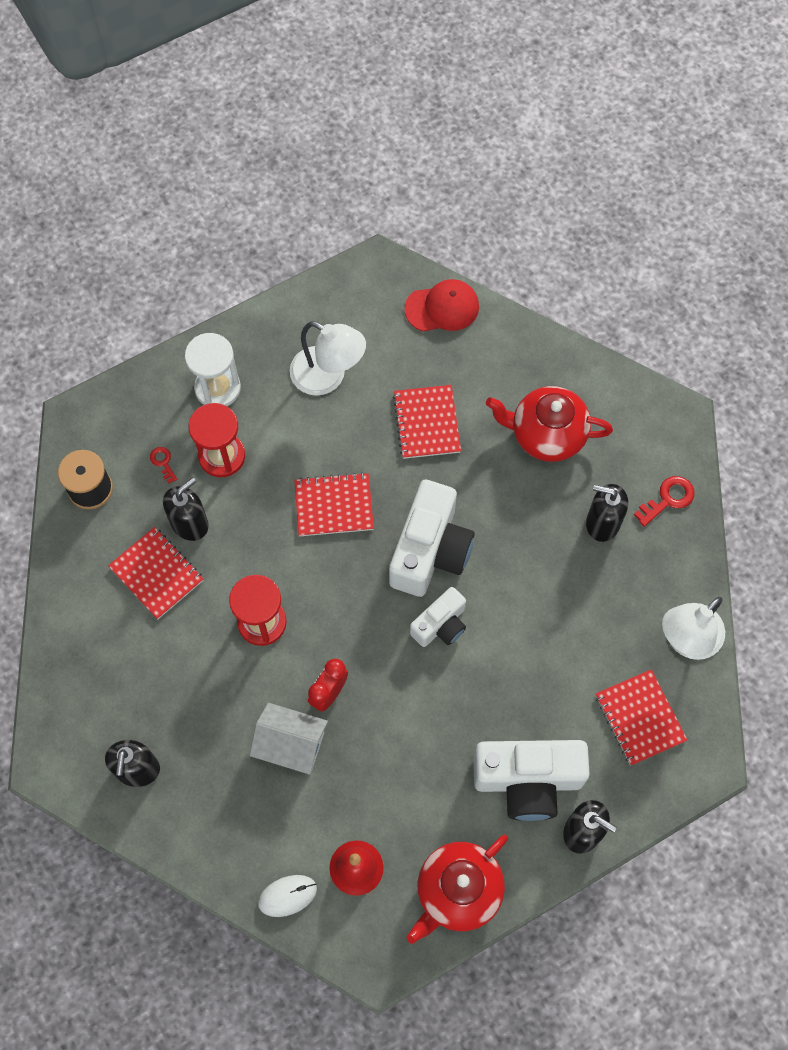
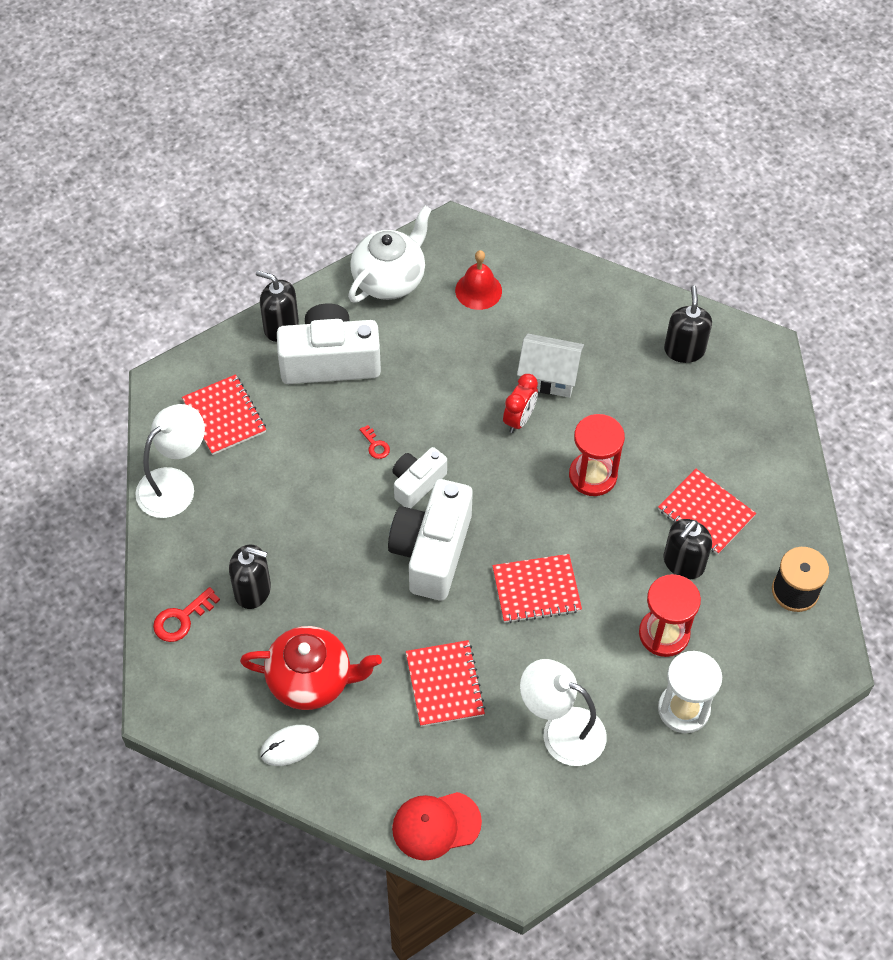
camera: 175 degrees right, 10 degrees down
(163, 462) = (725, 623): red key -> red key (375, 445)
(287, 896) = (535, 268): white mouse -> white mouse (289, 746)
(457, 891) = (389, 279): red teapot -> white teapot

